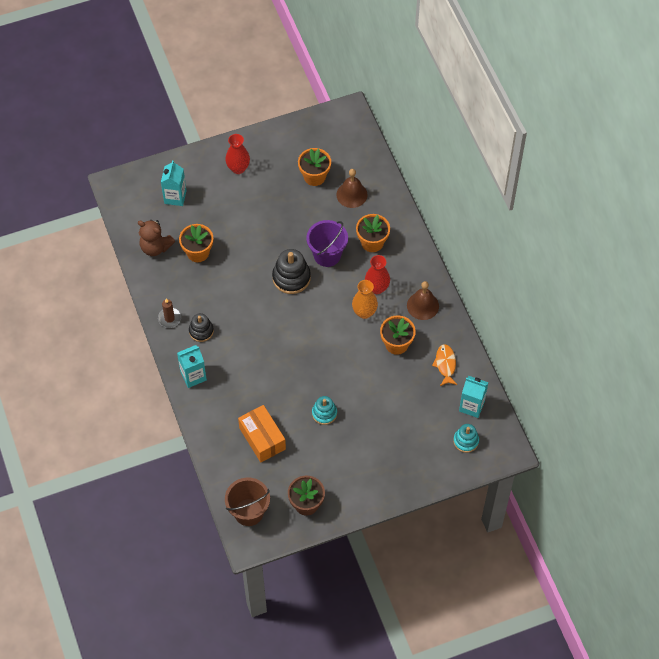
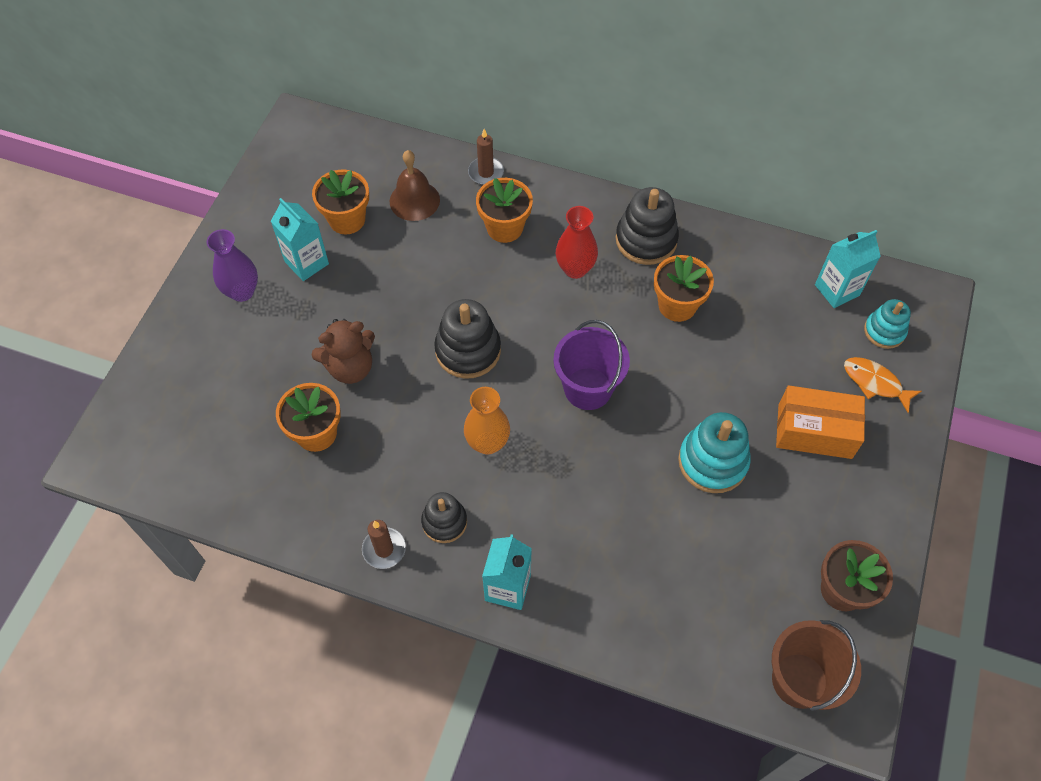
camera: 50 degrees left, 0 degrees up
(155, 247) = (252, 481): brown teddy bear -> brown teddy bear (350, 367)
(175, 197) = (201, 397): turquoise carton -> turquoise carton (306, 263)
(238, 168) = (242, 292): red vase -> purple vase
(262, 438) = (689, 570): orange box -> orange box (814, 431)
(324, 413) = (712, 462): turquoise stacking toy -> turquoise stacking toy, size x1.58
(327, 255) = (474, 287): purple bucket -> purple bucket (588, 388)
(364, 312) = (598, 307): orange vase -> orange vase (487, 443)
(397, 211) = (486, 173): none -> brown candle
(422, 305) = (646, 240): brown bell -> black stacking toy
(445, 364) = (753, 275): orange fish -> orange fish (875, 383)

